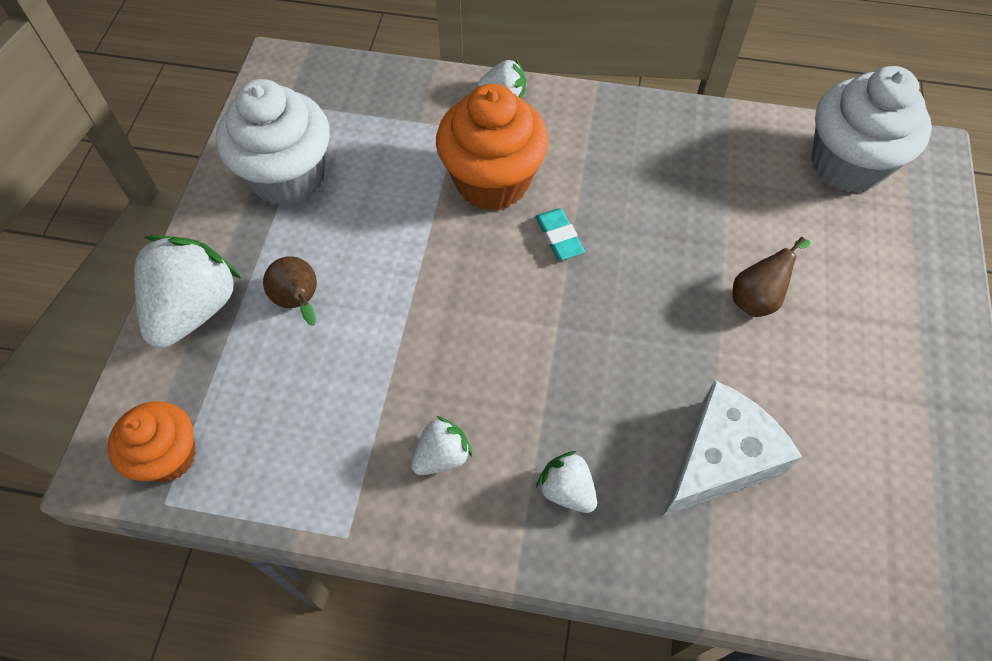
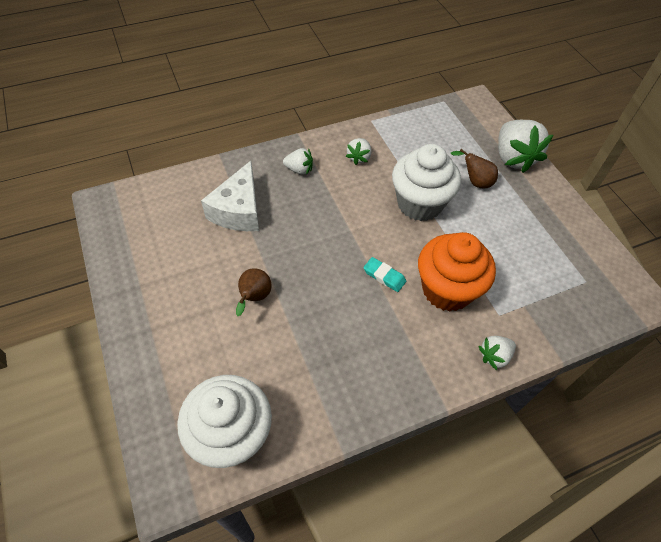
camera: 145 degrees right, 5 degrees down
(168, 456) = (459, 112): orange cupcake -> none
(288, 177) = (550, 233): white cupcake -> white cupcake (419, 204)

